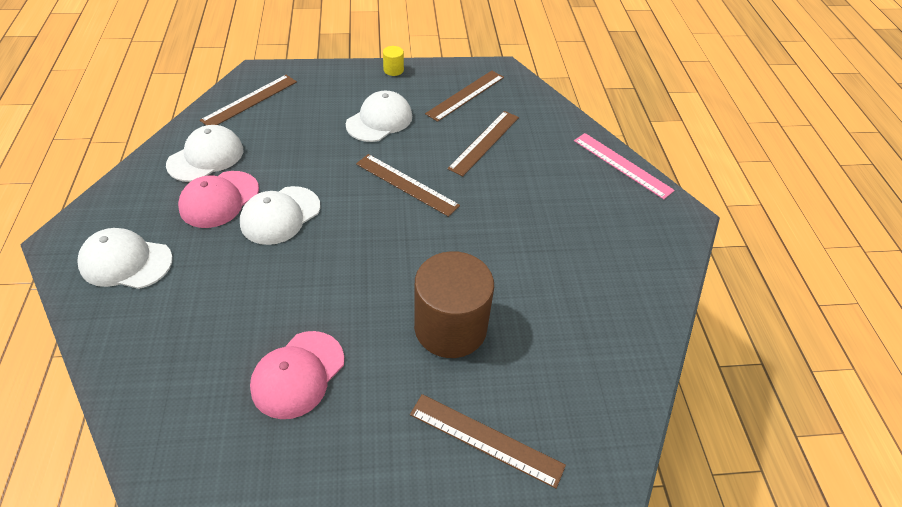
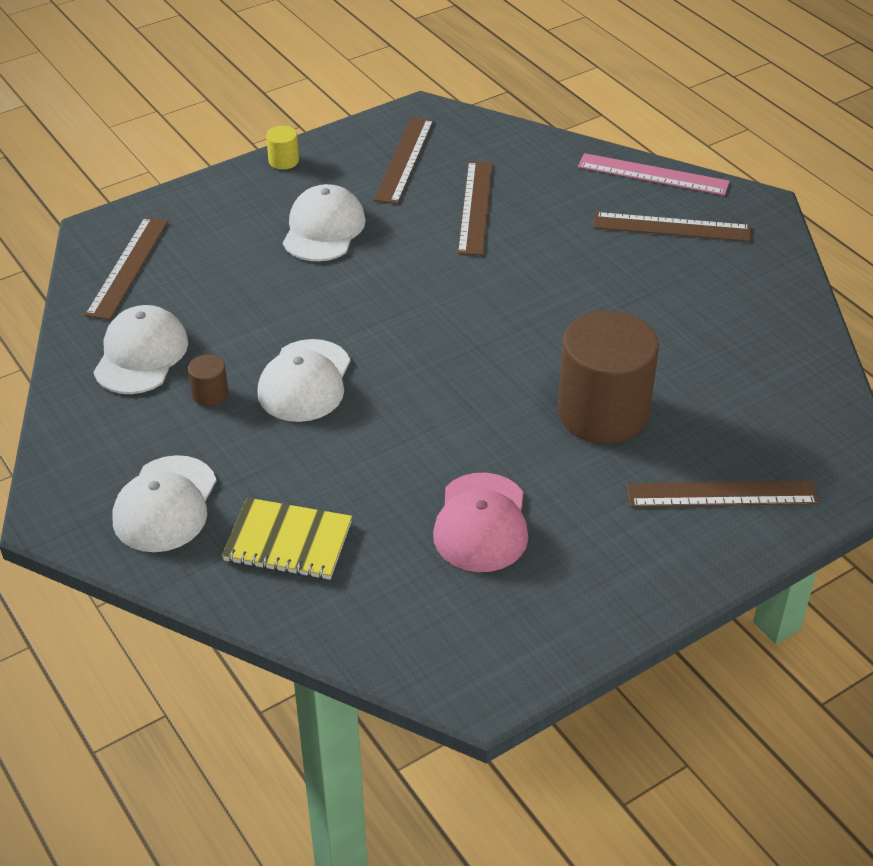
camera: 25 degrees left, 5 degrees down
(126, 262) = (165, 504): white cap -> white cap turned 60 degrees counterclockwise
(168, 325) = (288, 542): none -> yellow notebook
(219, 199) = (210, 394): pink cap -> brown cylinder
(407, 184) = (425, 289): brown ruler -> brown ruler (672, 227)

